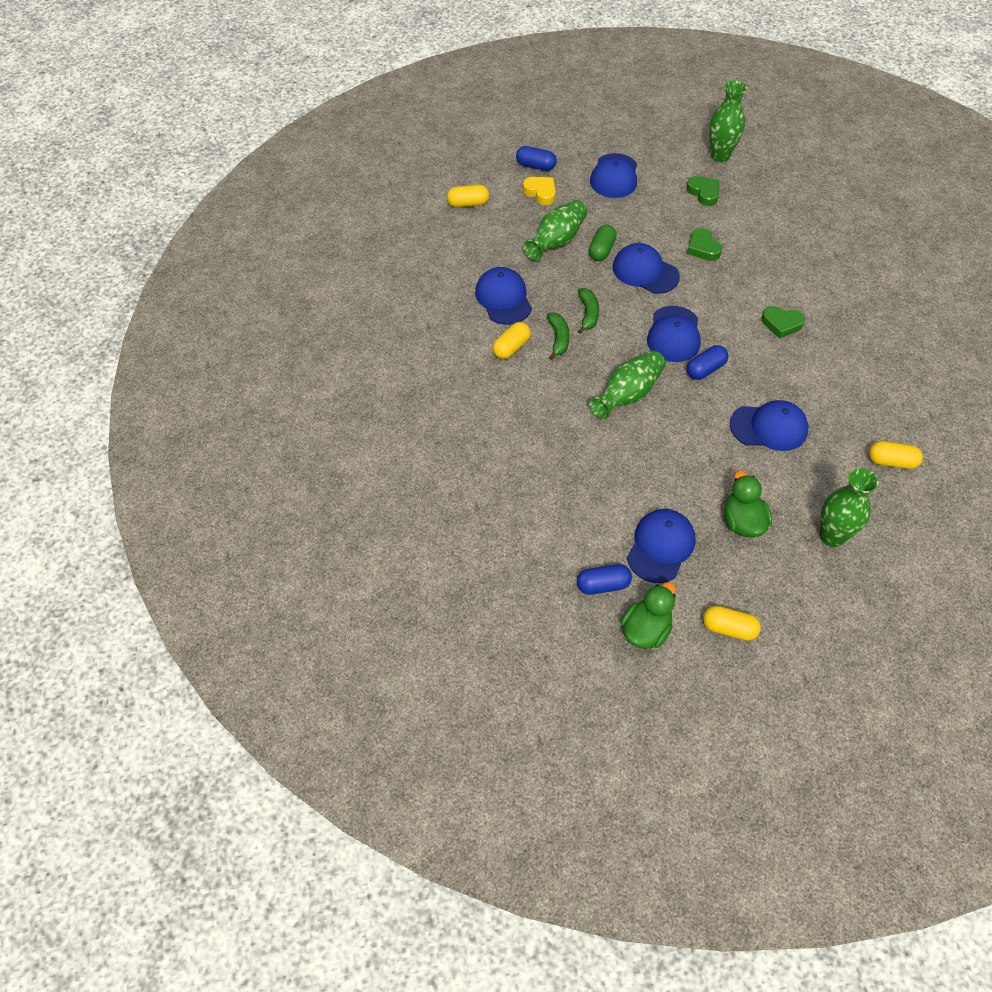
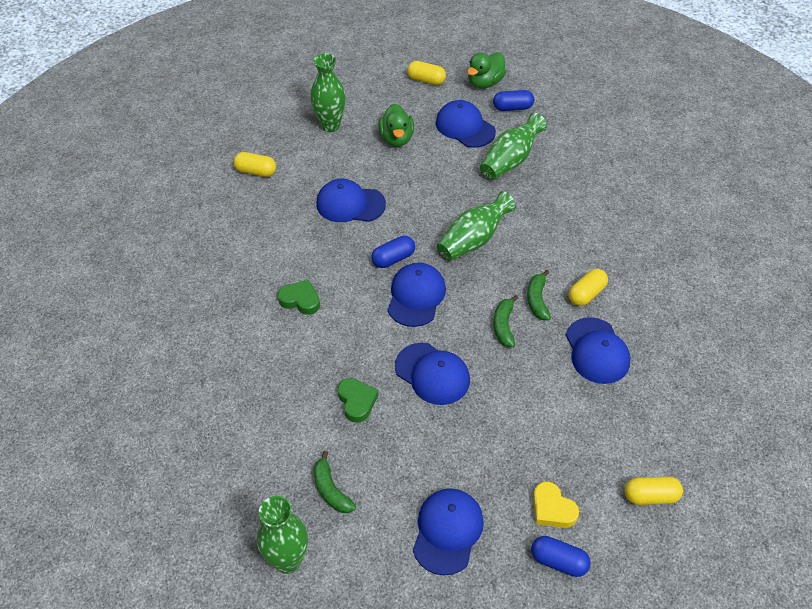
camera: 175 degrees left, 5 degrees down
(556, 241) = (534, 425): green vase -> green vase (510, 160)
(601, 250) = (479, 408): green capsule -> none
(660, 547) = (465, 127): blue cap -> blue cap turned 105 degrees clockwise
(704, 193) = (331, 490): green heart -> green banana

